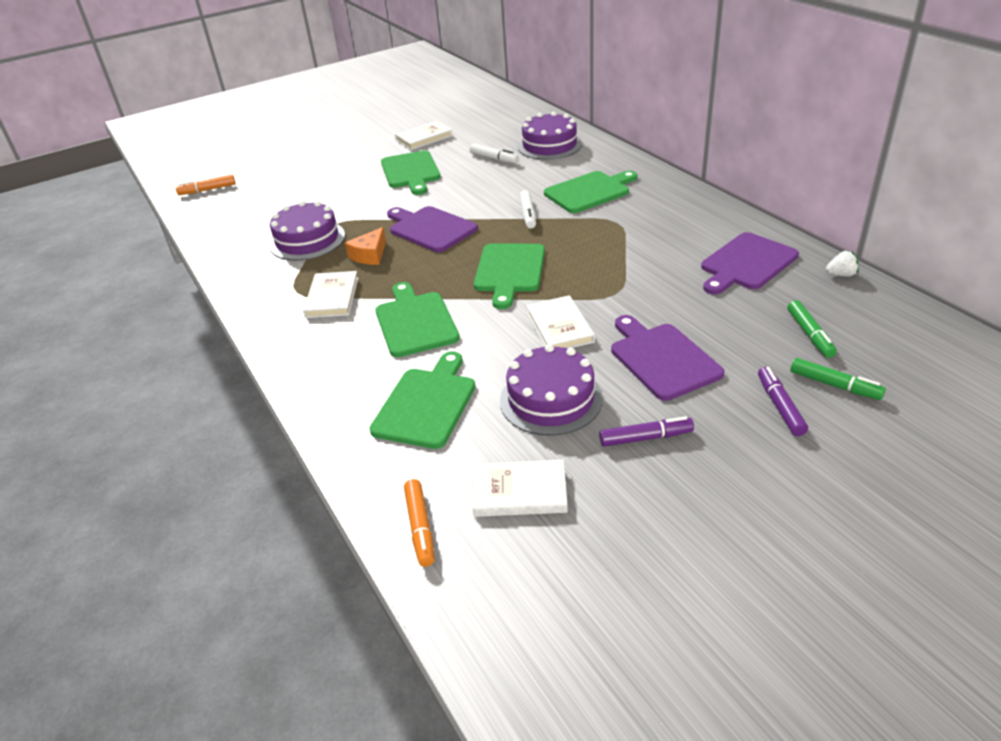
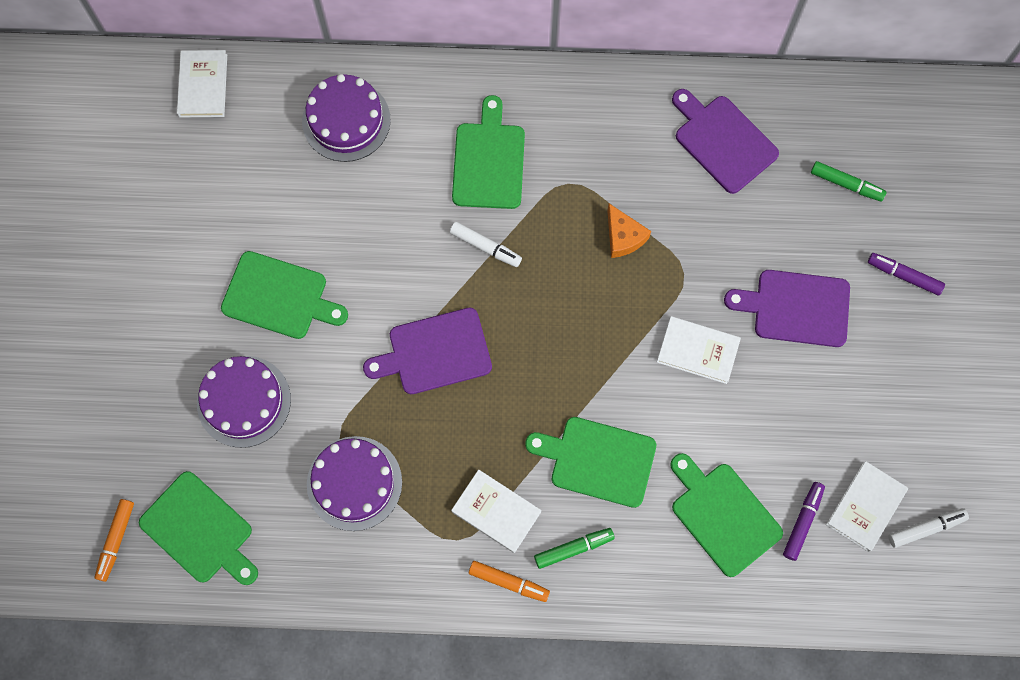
camera: 60 degrees left, 35 degrees up
(370, 255) = (441, 438): orange cheese -> orange cheese (623, 237)
(420, 527) = (854, 593): orange marker -> orange marker (509, 582)
(424, 138) = (196, 231): white book -> white book (203, 85)
(494, 158) = (326, 195): white marker -> white marker (926, 528)
(509, 271) = (578, 332): green cutting board -> green cutting board (199, 530)
(551, 399) = (784, 421): purple cake -> purple cake (244, 401)
(645, 438) = (872, 387): purple marker -> purple marker (802, 522)
(746, 263) = (723, 141): purple cutting board -> purple cutting board turned 150 degrees clockwise
(834, 385) = (909, 222): green marker -> green marker (573, 548)
(841, 274) = (793, 91): white strawberry -> none

